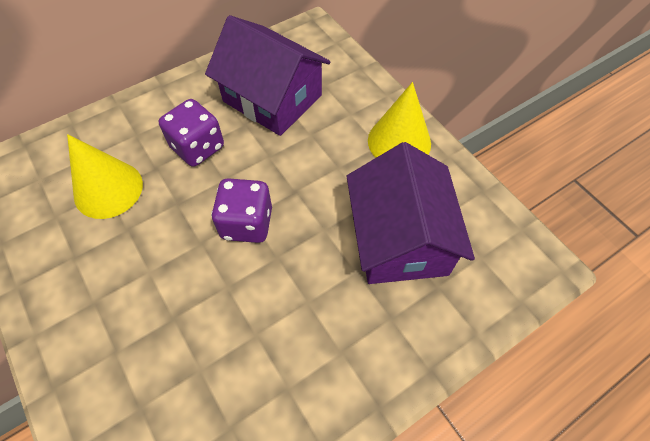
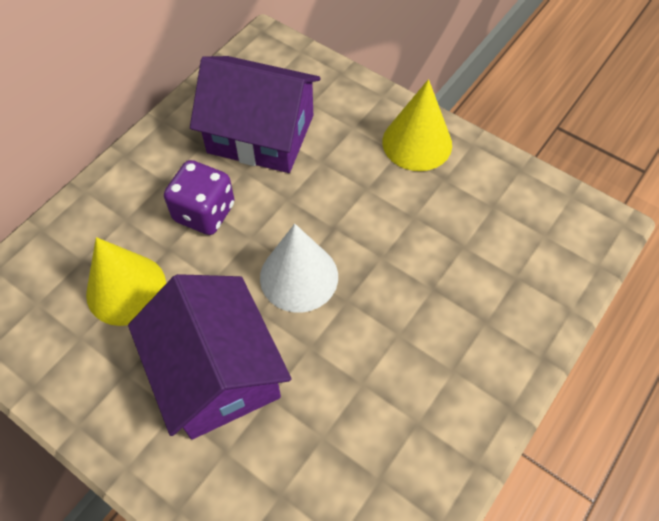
camera: 20 degrees left, 0 degrees up
(247, 223) = (299, 276): purple dice -> white cone
(399, 239) = (461, 242): purple house -> purple house (216, 372)

